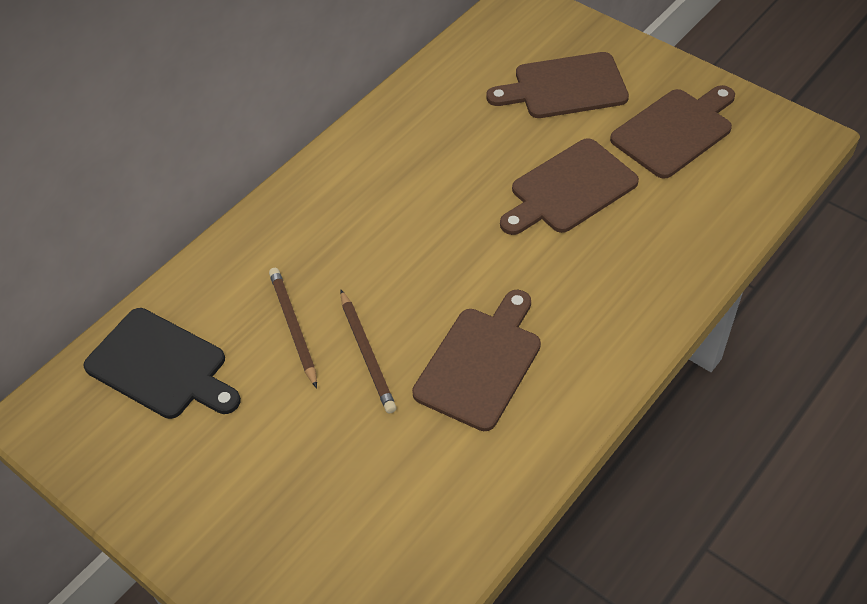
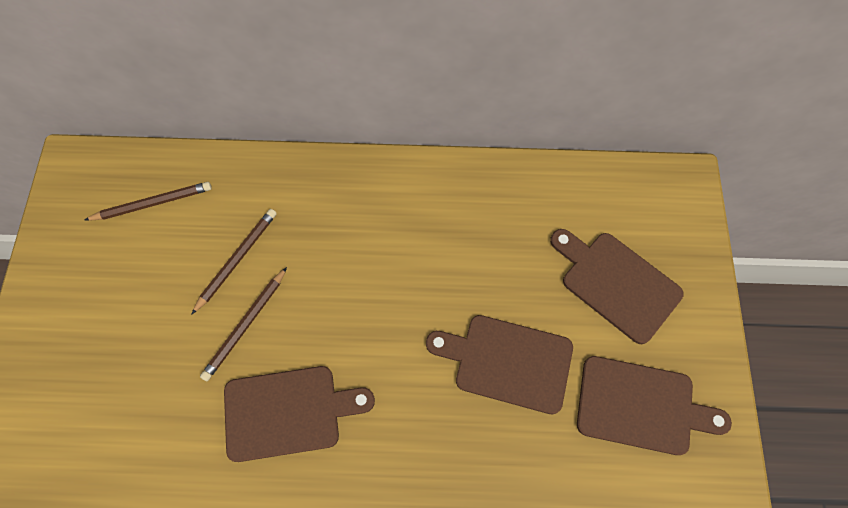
camera: 50 degrees right, 15 degrees up
(161, 366) = (152, 203): black cutting board -> brown pencil

